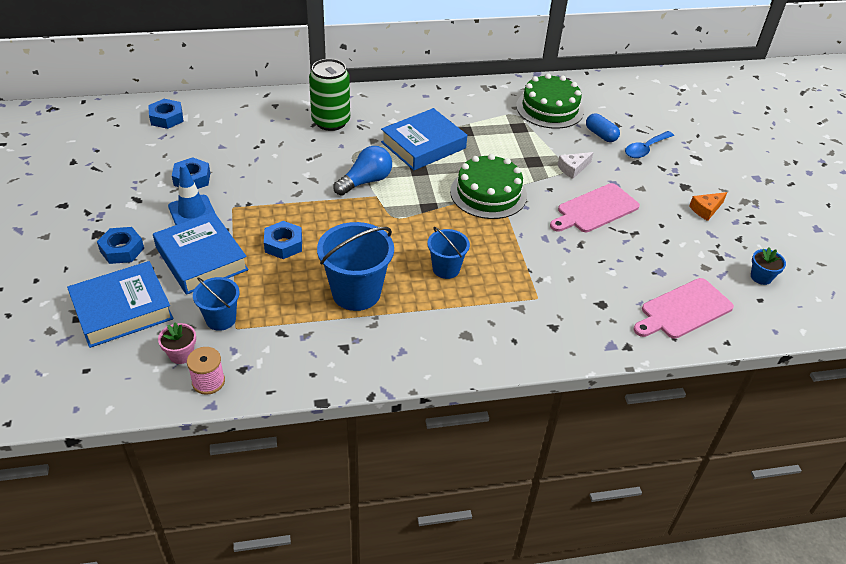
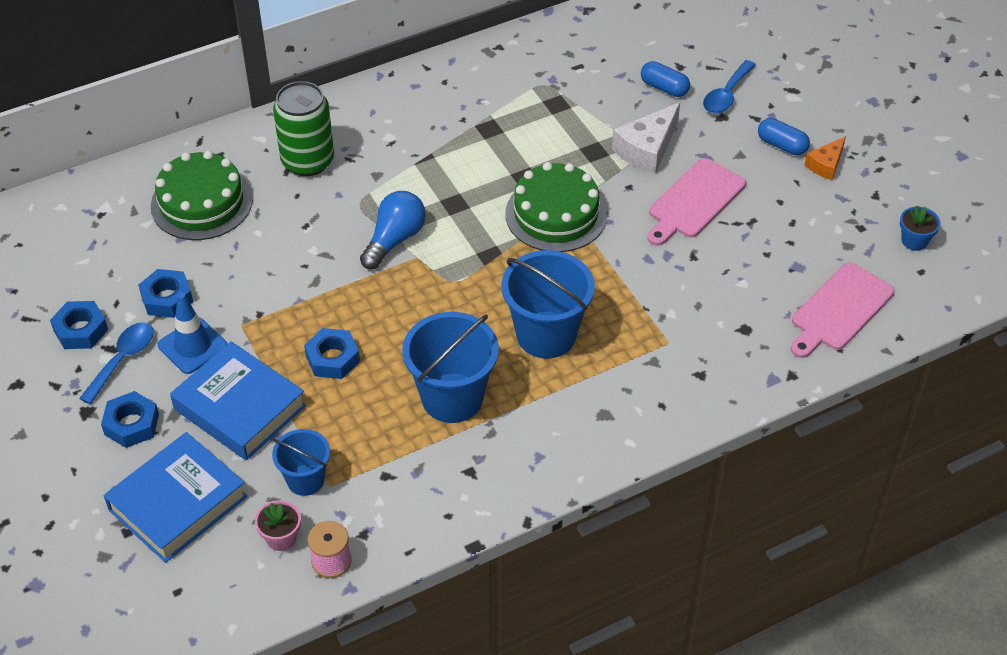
camera: 15 degrees left, 5 degrees up
(140, 208) = (123, 360): none -> blue spoon
(166, 118) = (82, 215): blue nut -> blue nut (81, 330)
(423, 145) = (445, 165): blue book -> none
(446, 269) = (546, 335): blue bucket -> blue bucket, size x1.71
(550, 108) = (585, 63): green cake -> green cake (201, 203)
(573, 169) = (647, 149): white cheese -> white cheese, size x1.65
(676, 189) = (782, 145): none -> blue capsule

